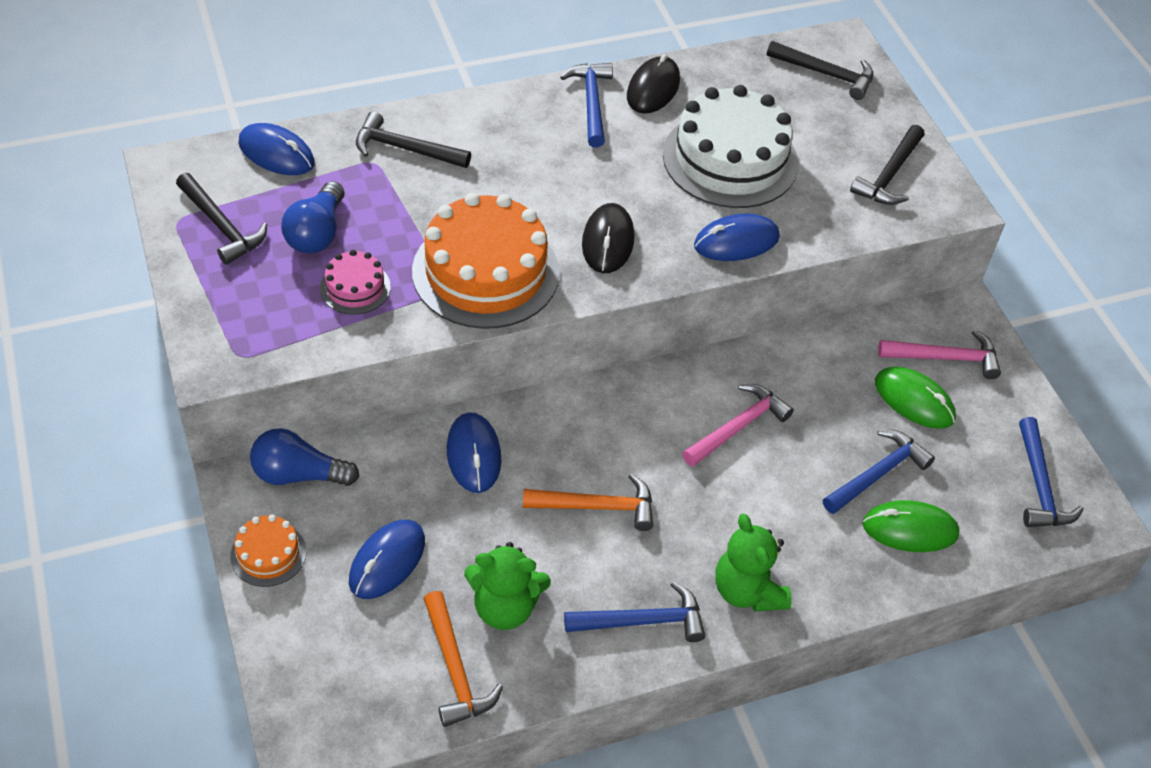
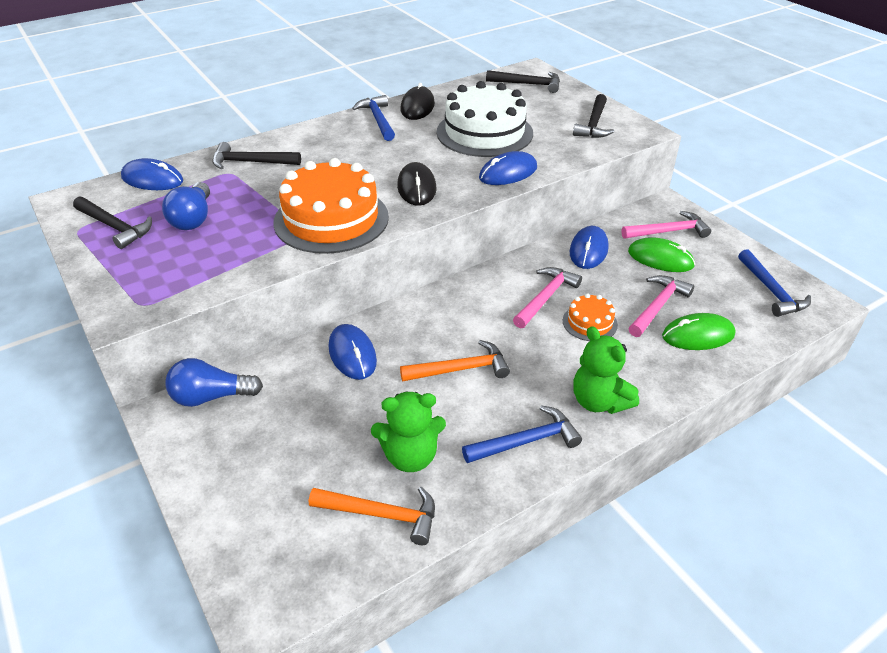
camera: 10 degrees left, 10 degrees down
(268, 554) = (195, 461): orange cake -> orange cake (589, 322)
(355, 287) = (231, 245): pink cake -> none
(387, 561) = (301, 444): blue mouse -> blue mouse (588, 250)
(455, 669) = (382, 515): orange hammer -> orange hammer turned 45 degrees counterclockwise
(878, 474) = (658, 306): blue hammer -> pink hammer

